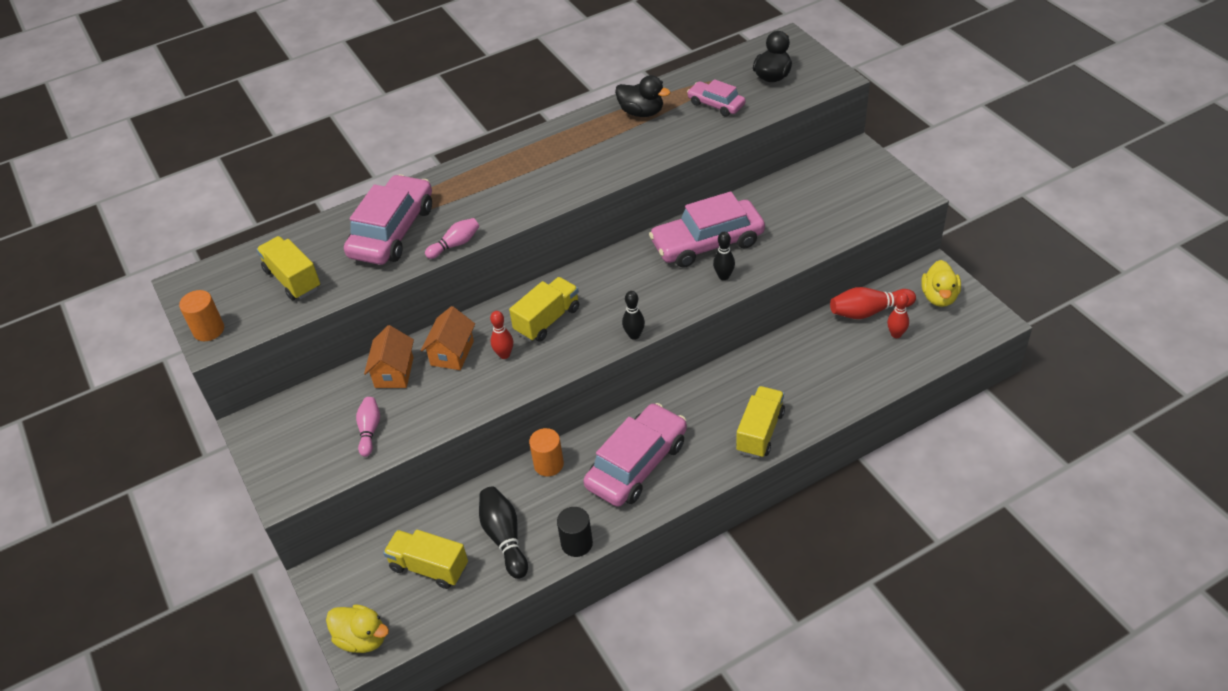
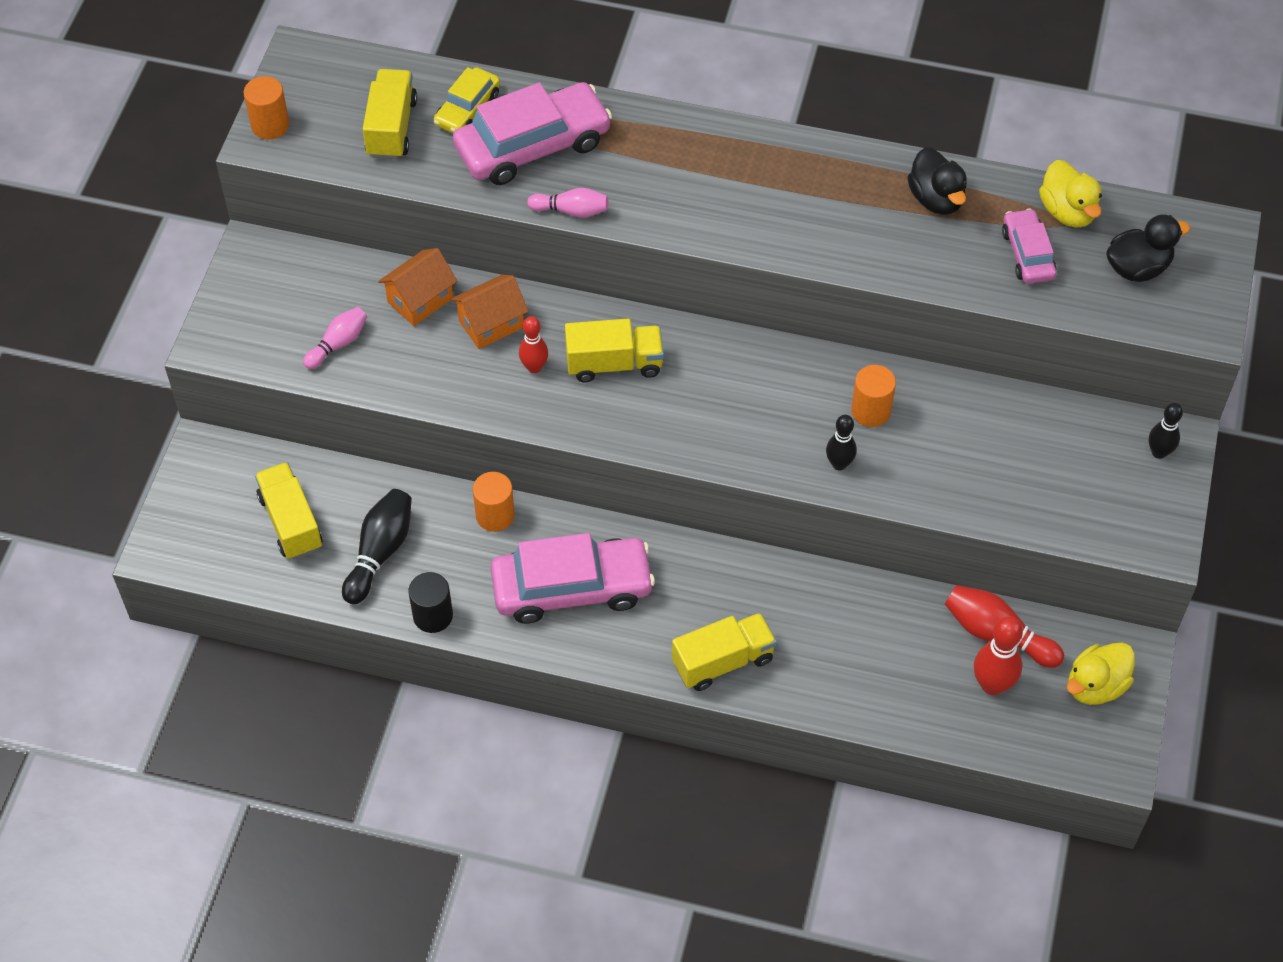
camera: 40 degrees right, 10 degrees up
(330, 241) = (467, 109): none -> yellow car
(362, 638) = (174, 538): yellow duck -> yellow duck (1067, 212)
(634, 335) = (674, 452): black bowling pin -> black bowling pin (1159, 452)
(707, 243) = (871, 411): pink car -> orange cylinder
(896, 334) = (992, 685): red bowling pin -> red bowling pin, size x1.54

